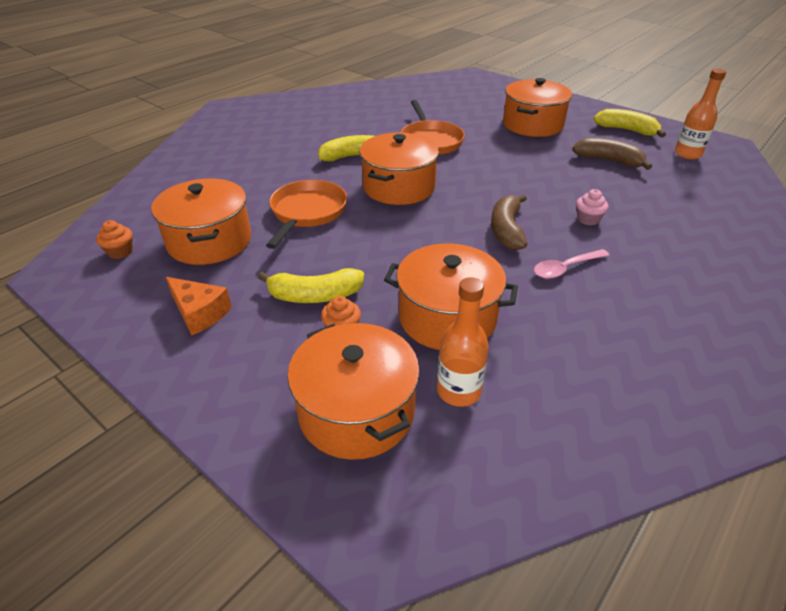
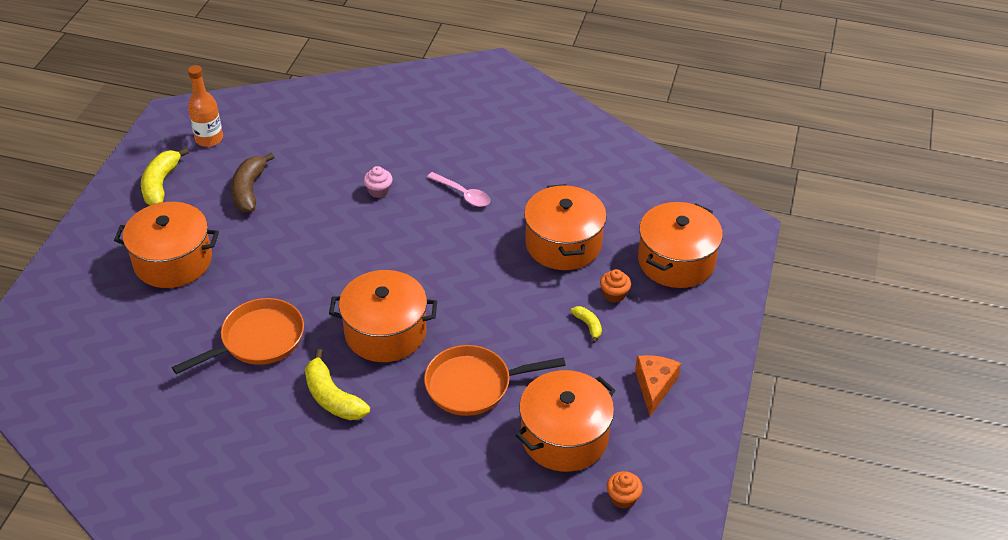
camera: 115 degrees left, 5 degrees up
(315, 295) = (588, 325): yellow banana -> yellow banana, size x0.53
(458, 391) = (627, 221): orange bottle -> none
(507, 230) = (424, 237): brown banana -> none

